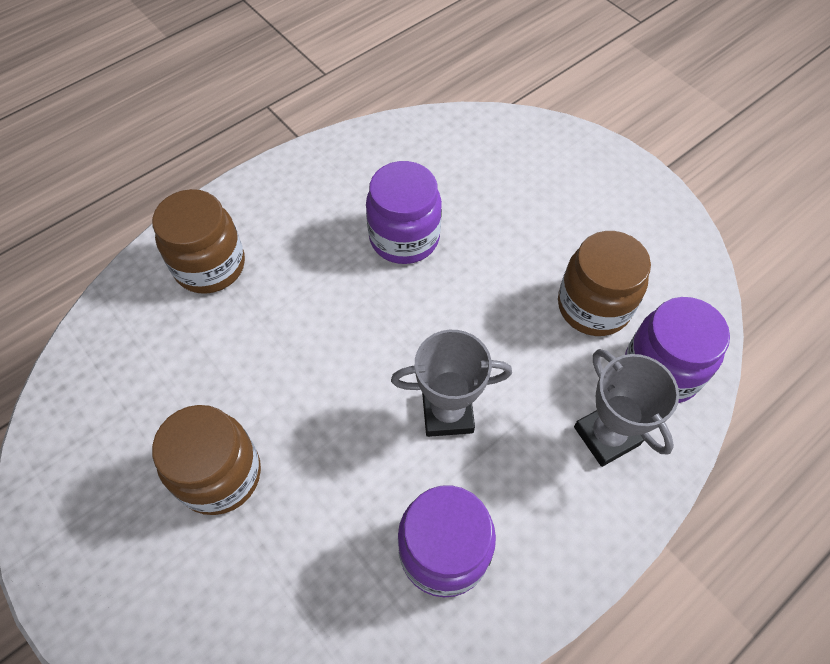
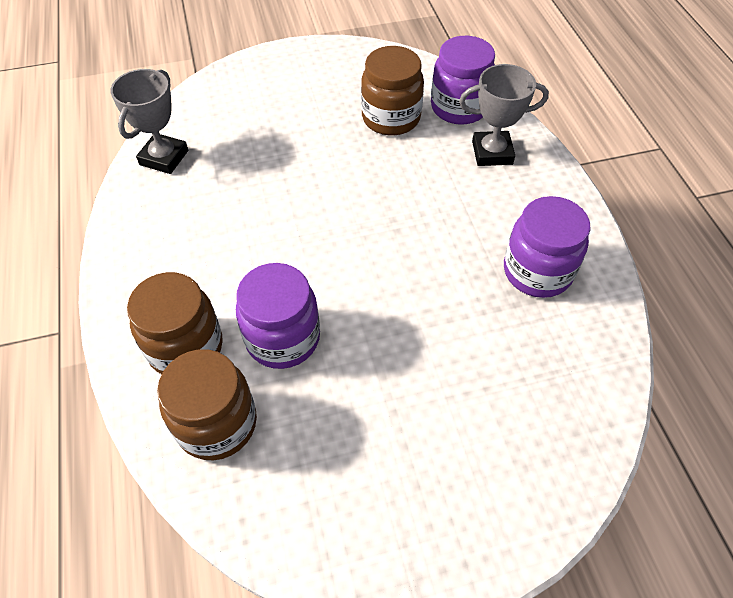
camera: 65 degrees left, 5 degrees down
(220, 475) = (408, 401): brown jar -> brown jar (217, 423)
(404, 238) = (257, 198): purple jar -> purple jar (283, 338)
(447, 413) = (431, 229): grey trophy -> grey trophy (164, 158)

